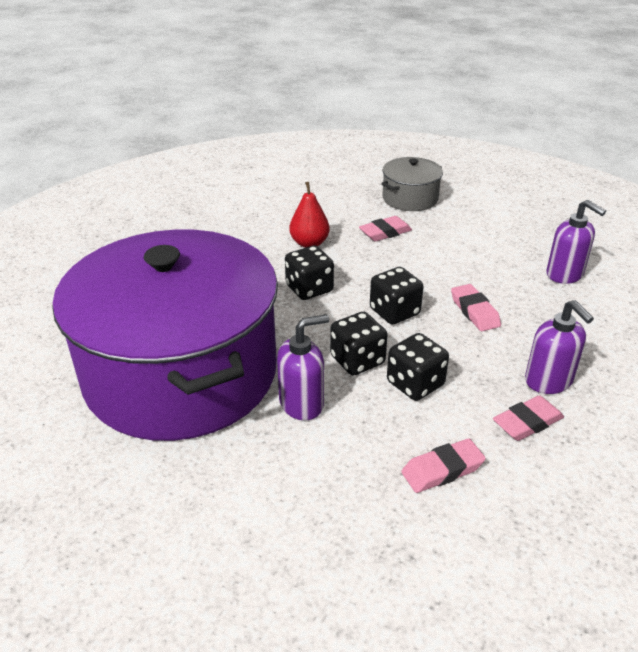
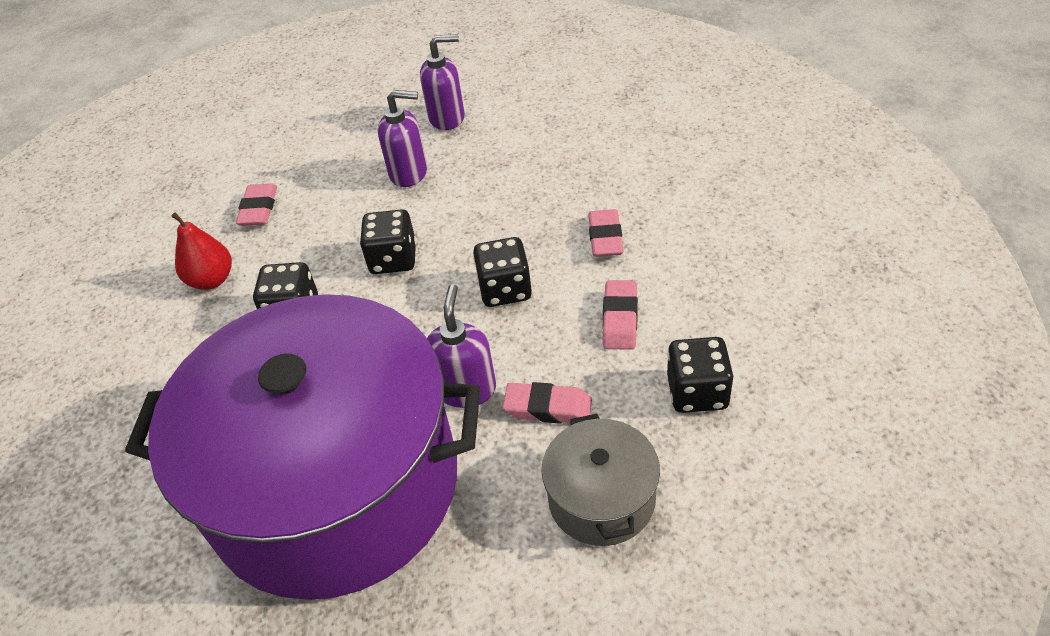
camera: 55 degrees left, 10 degrees up
(357, 360) = (439, 319): black dice -> black dice (697, 392)
(410, 198) = (219, 162): grey pot -> grey pot (601, 499)
(474, 311) = (443, 202): pink eraser -> pink eraser (548, 408)
(548, 381) = (569, 200): purple soap dispenser -> purple soap dispenser (409, 173)

